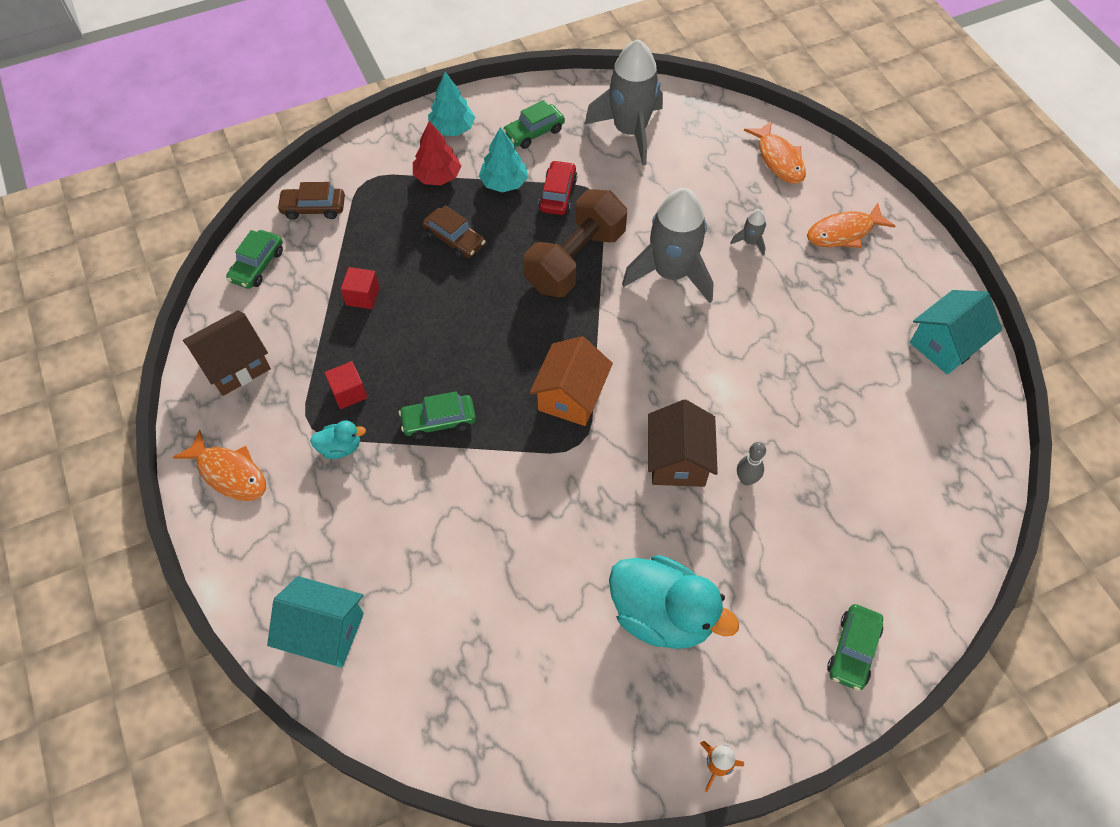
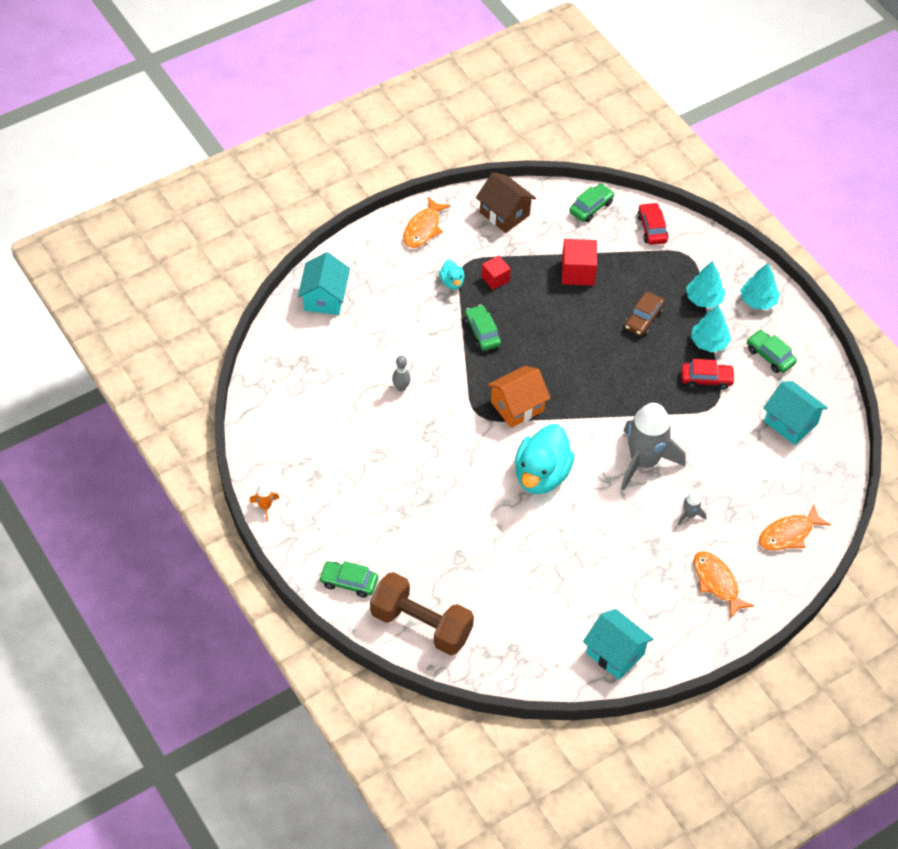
camera: 80 degrees right, 5 degrees down
(257, 265) = (591, 207): green car -> green car turned 120 degrees clockwise
(313, 208) = (652, 229): brown car -> red car
(362, 296) = (577, 272): red cube -> red cube, size x1.59
(437, 176) = (704, 299): red tree -> turquoise tree
(571, 396) = (517, 406): orange house -> orange house turned 45 degrees counterclockwise
(575, 260) = (642, 397): brown dumbbell -> brown dumbbell (421, 625)
(629, 131) = (790, 423): grey rocket -> turquoise house
(662, 615) = (359, 472): turquoise duck -> turquoise duck (541, 475)
(678, 460) = (476, 475): brown house -> none
(746, 479) = (468, 517): grey bowling pin -> grey bowling pin (401, 387)

